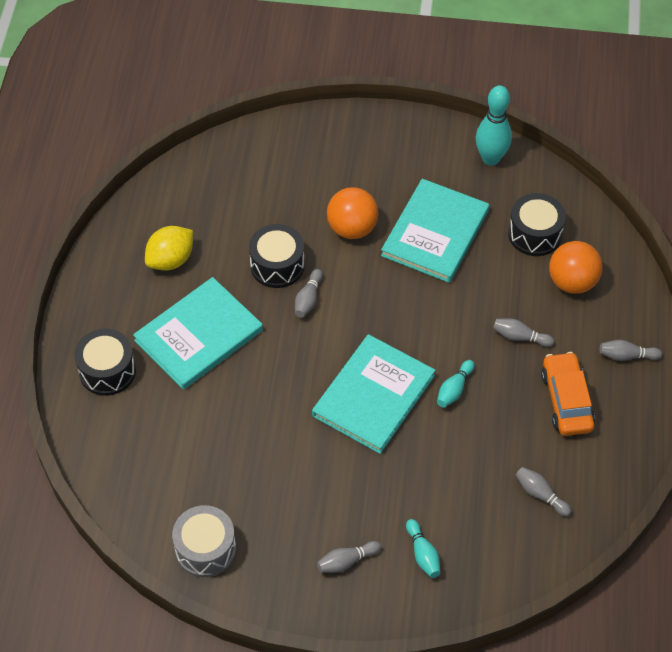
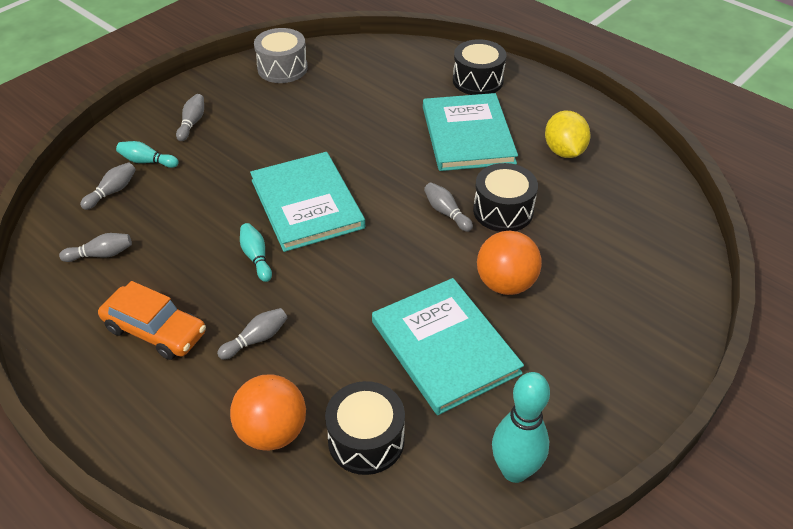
camera: 125 degrees right, 10 degrees down
(626, 356) = (140, 417): grey bowling pin -> grey bowling pin (112, 192)

